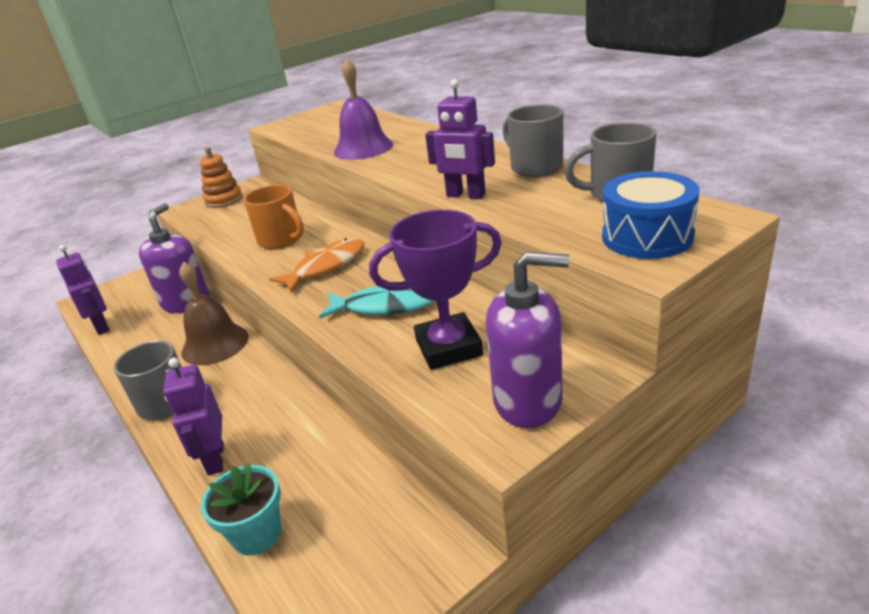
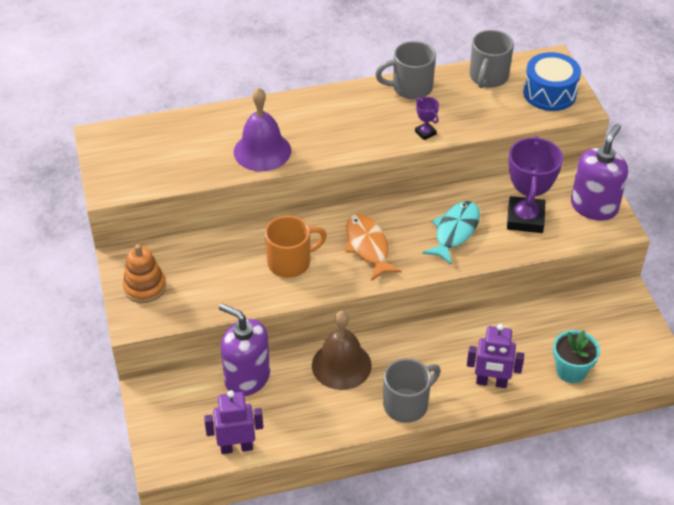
camera: 70 degrees left, 15 degrees up
(465, 195) = (425, 133): purple robot -> purple trophy

